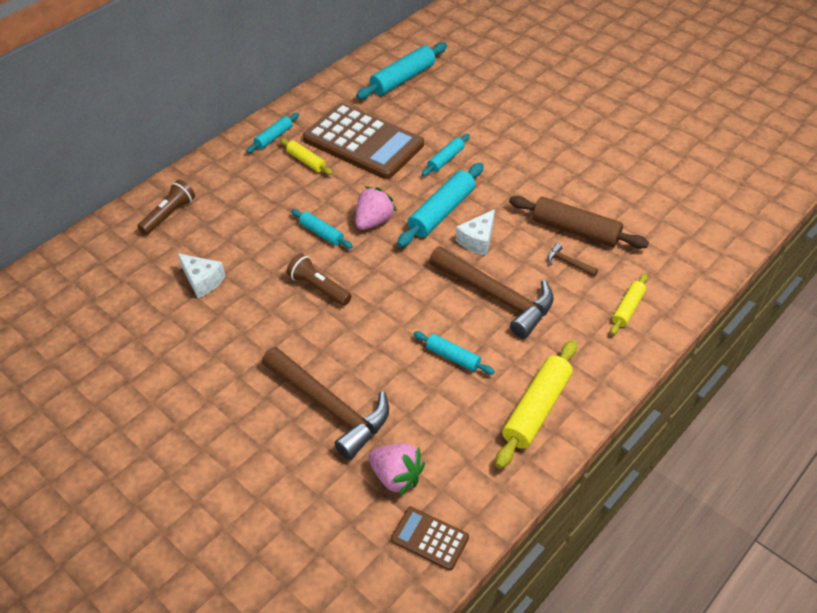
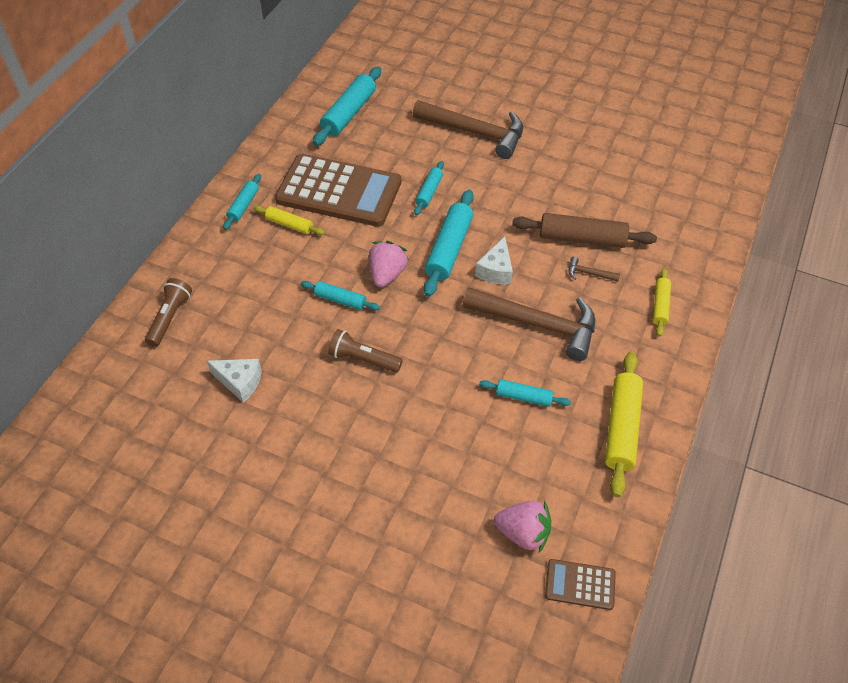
camera: 20 degrees left, 5 degrees up
(330, 407) = (429, 481): brown hammer -> brown hammer (475, 132)

